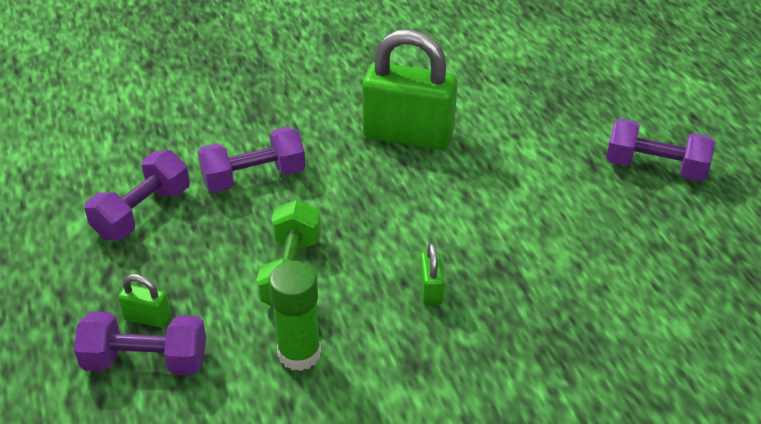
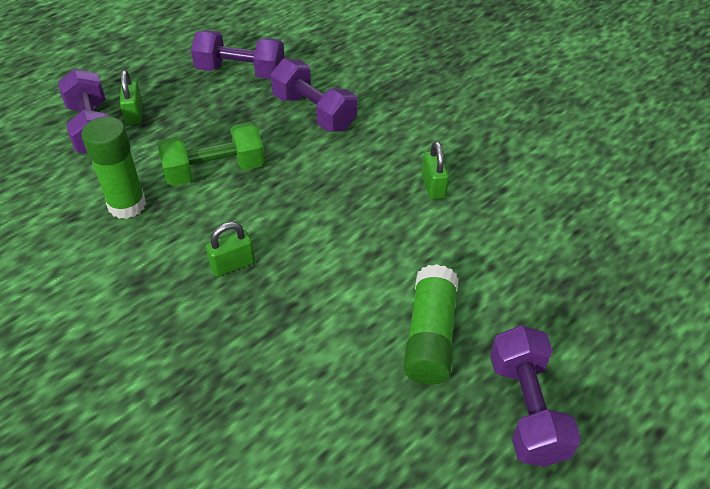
camera: 65 degrees right, 5 degrees up
(408, 135) = (433, 186): green padlock -> green padlock, size x0.43
(569, 192) = (430, 336): none -> green glue stick

